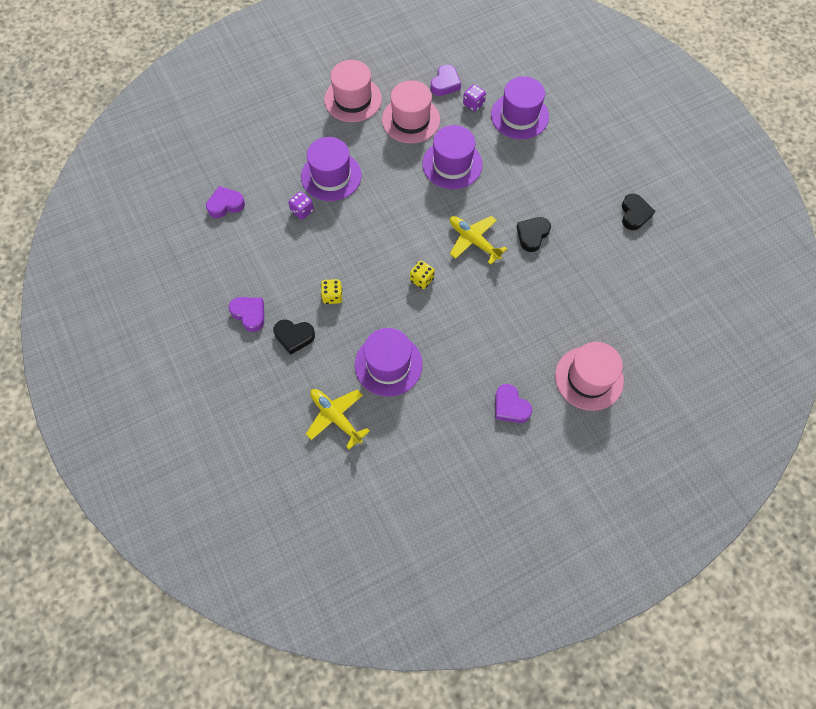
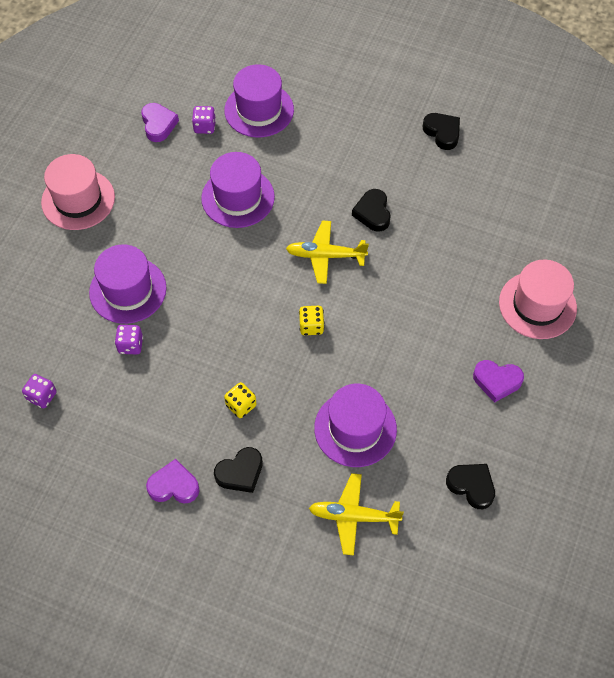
camera: 40 degrees left, 5 degrees down
(225, 204) = (42, 396): purple heart -> purple dice
(411, 120) = (157, 181): pink hat -> none
(428, 459) = (471, 486): none -> black heart

